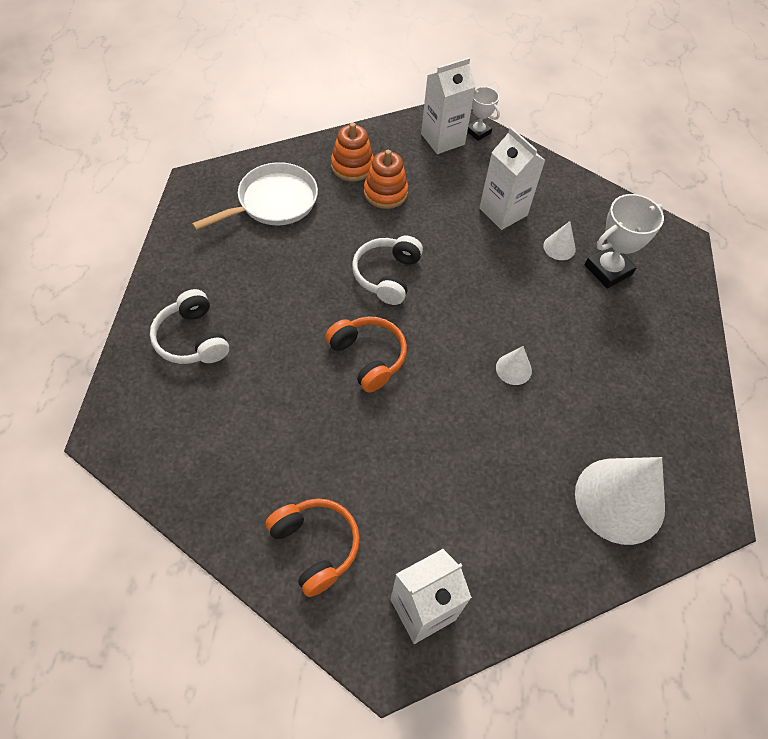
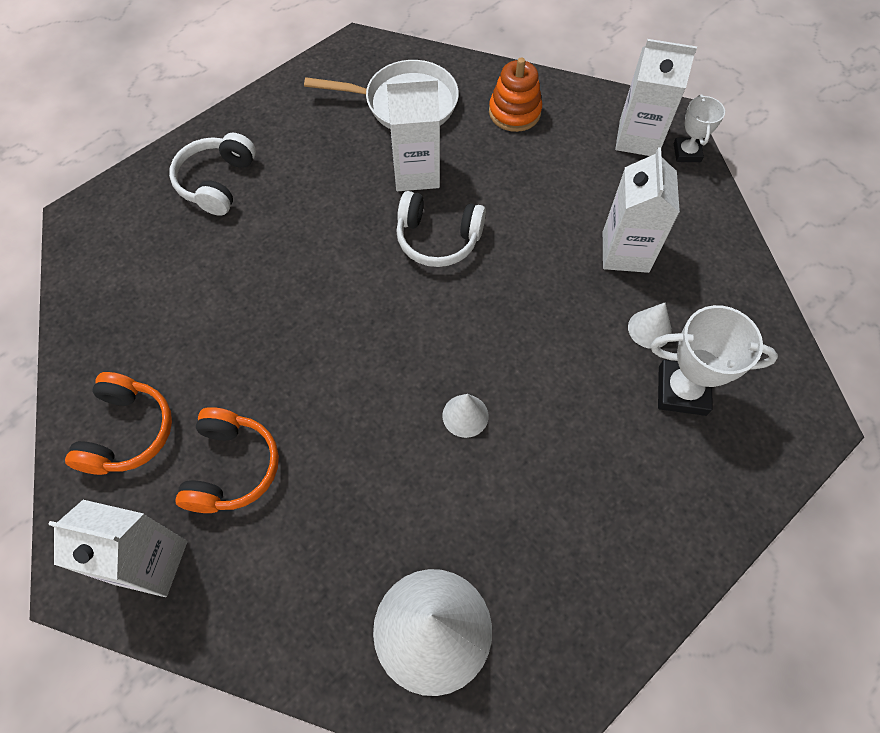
camera: 45 degrees right, 5 degrees up
(329, 243) = (416, 173): none -> white carton
(368, 357) = (340, 302): orange headphones -> orange headphones (232, 467)
(385, 193) = (520, 157): orange stacking toy -> none
(387, 275) = (438, 238): white headphones -> white headphones turned 135 degrees counterclockwise

